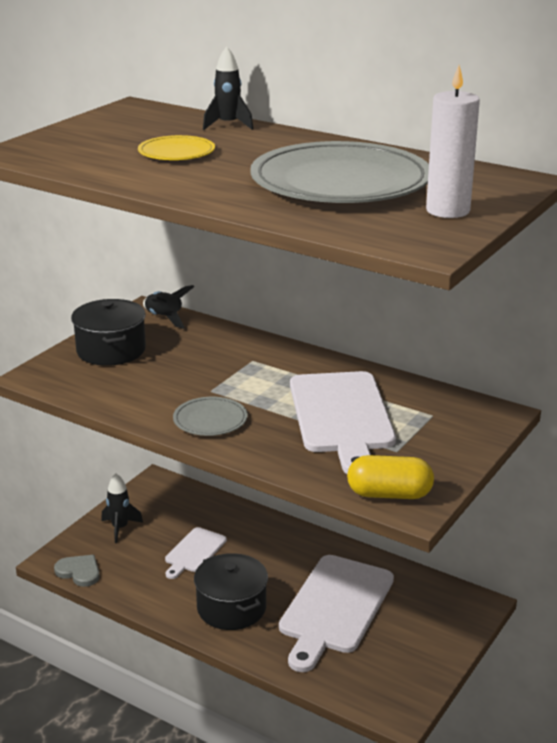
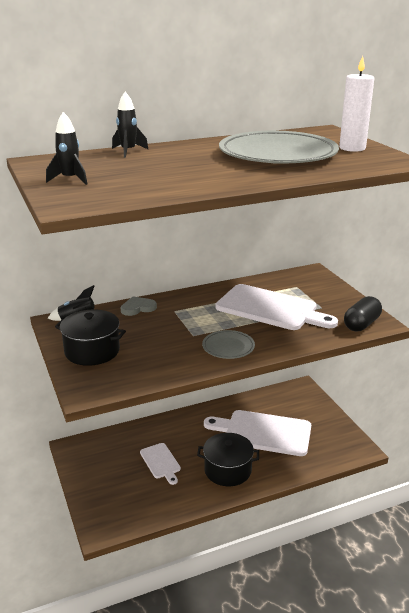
camera: 55 degrees left, 0 degrees up
(79, 572) = (125, 522): grey heart -> grey heart (138, 308)
(120, 528) = (101, 484): black rocket -> black rocket (70, 179)
(176, 152) = (158, 170): yellow plate -> none
(334, 608) = (263, 432): white cutting board -> white cutting board turned 135 degrees clockwise
(389, 494) = (361, 324): yellow capsule -> black capsule

